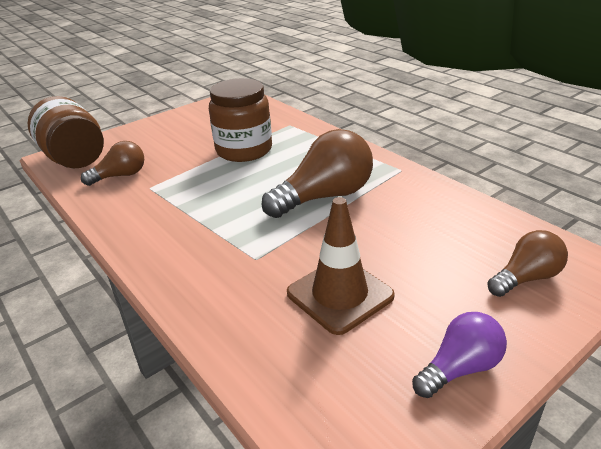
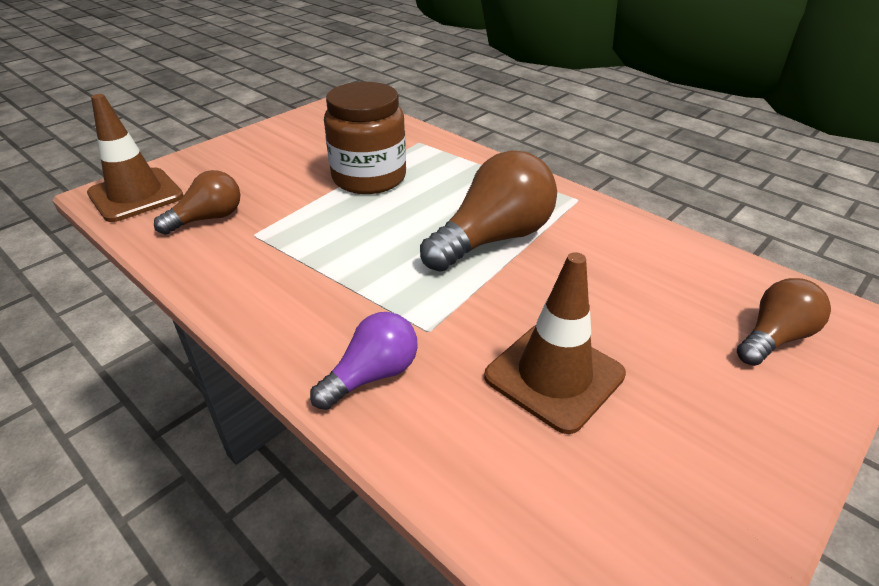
camera: 10 degrees left, 5 degrees up
(75, 158) = (136, 195): brown jar -> brown traffic cone
(460, 368) = (737, 469): purple light bulb -> purple light bulb (372, 375)

